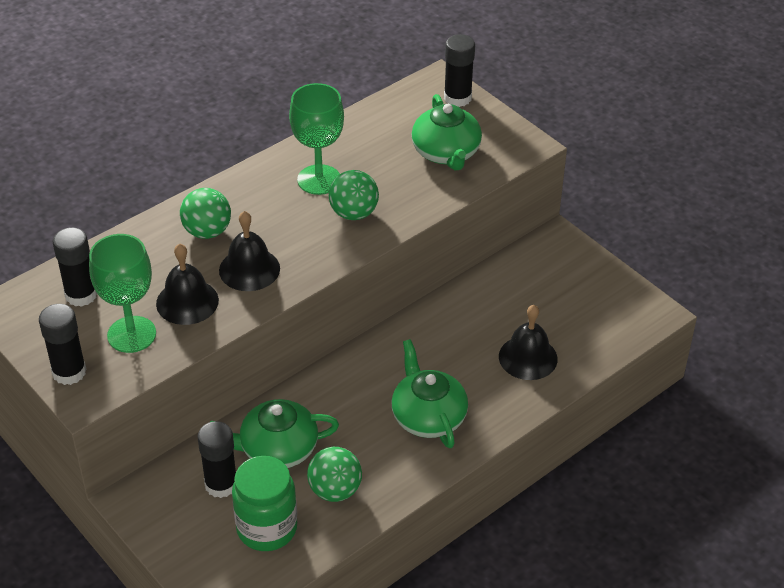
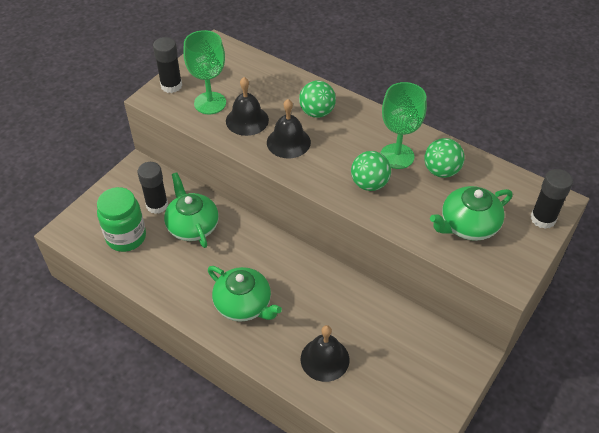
camera: 75 degrees right, 5 degrees up
(81, 295) = (237, 72): black glue stick -> none
(335, 490) = (164, 265): green ball -> green ball (441, 171)
(428, 417) = (244, 304): green teapot -> green teapot turned 75 degrees clockwise

